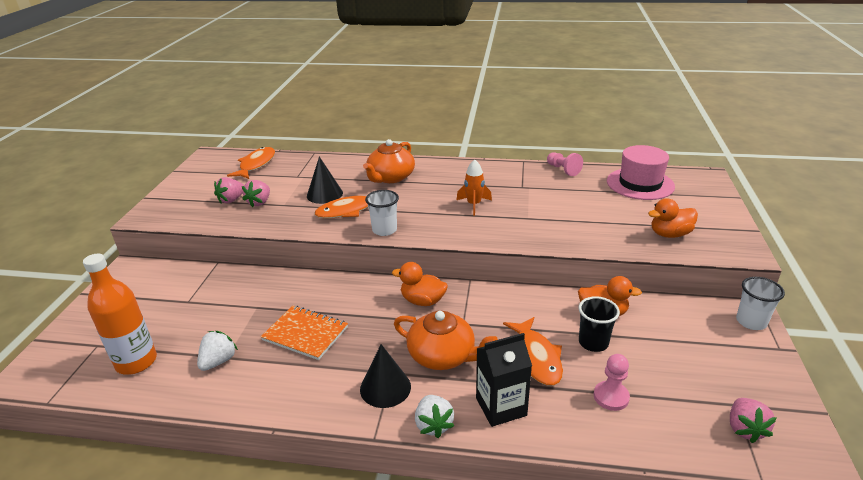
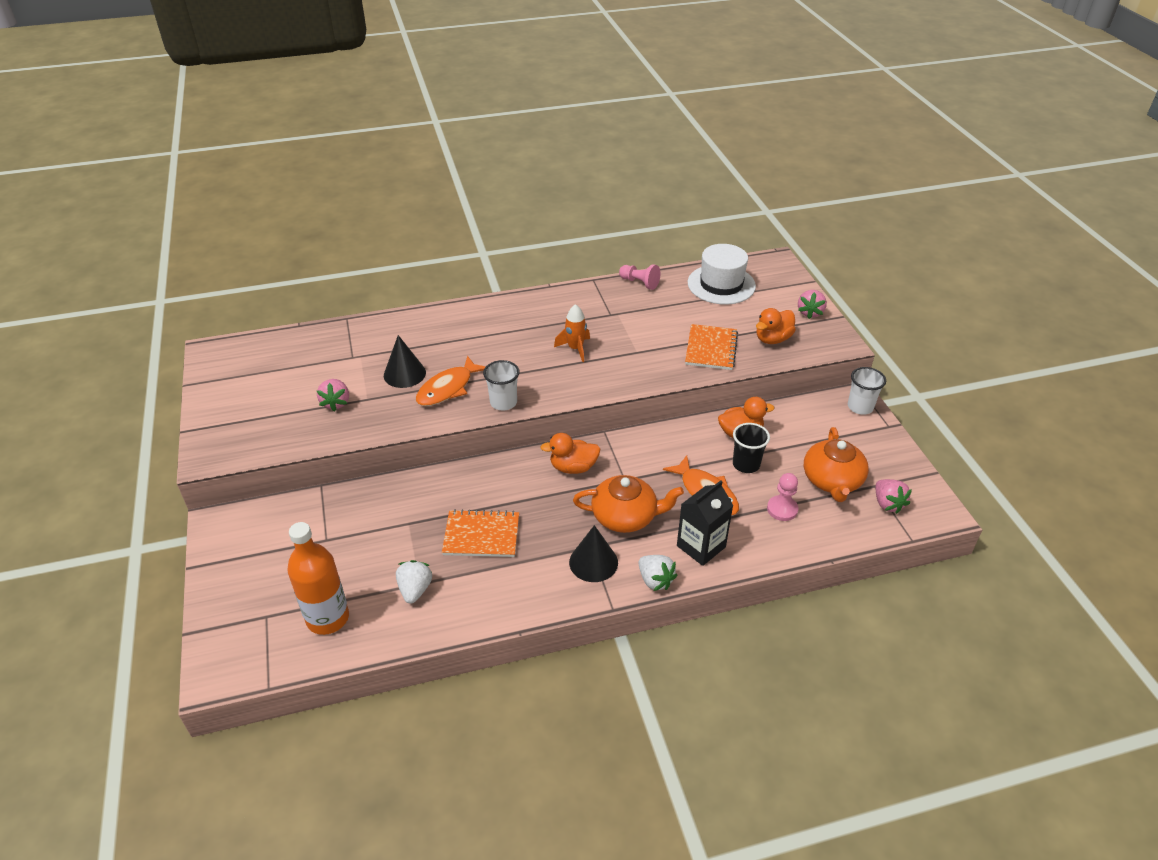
camera: 25 degrees left, 10 degrees up
(231, 200) = (298, 408): pink strawberry -> pink strawberry (810, 312)
(256, 165) = (287, 352): orange fish -> none
(390, 177) = (463, 334): orange teapot -> orange teapot (832, 481)
(600, 229) = (711, 349): none -> orange notebook
(640, 184) = (721, 284): pink hat -> white hat

